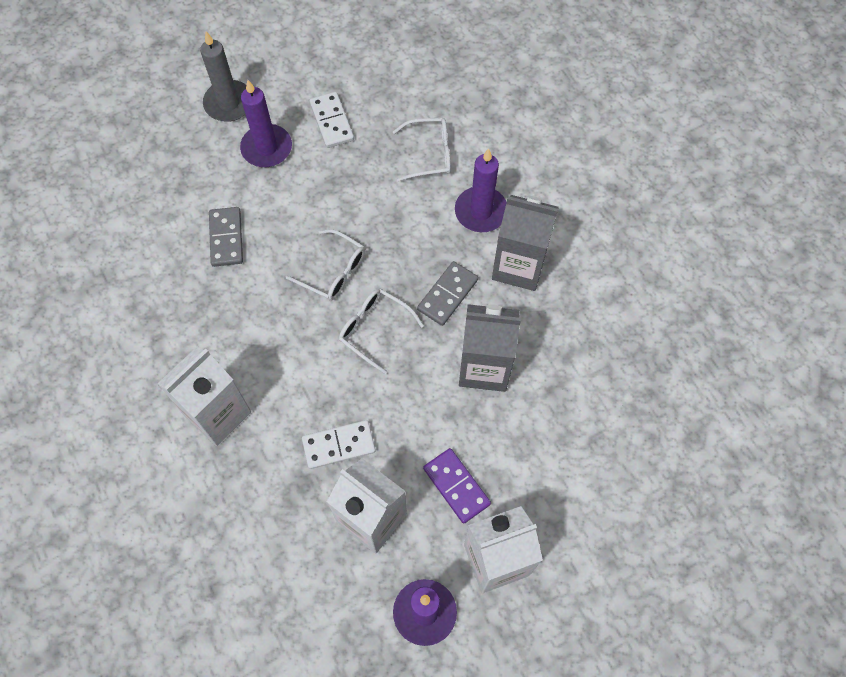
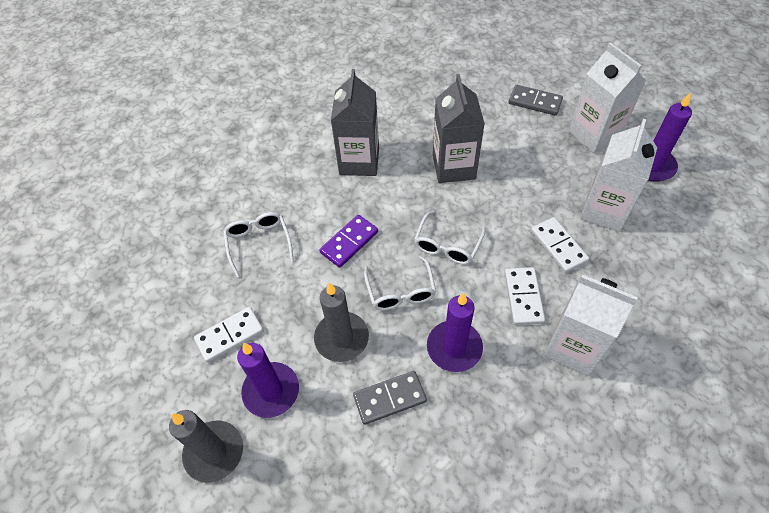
camera: 100 degrees left, 10 degrees down
(288, 386) = (523, 297): none -> white domino
(298, 210) = (341, 338): none -> grey candle
(333, 271) = (400, 291): white glasses -> white glasses turned 150 degrees clockwise
(447, 294) = (398, 202): grey domino -> grey domino (535, 102)
(456, 486) = (554, 166): purple domino -> purple domino (349, 242)
(481, 211) = (313, 194): purple candle -> purple candle (454, 347)

